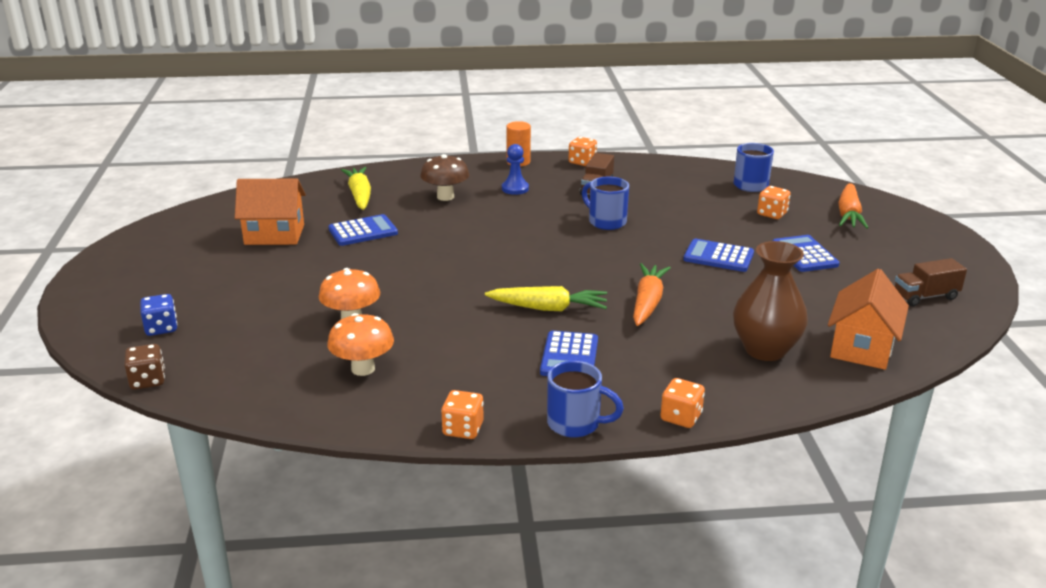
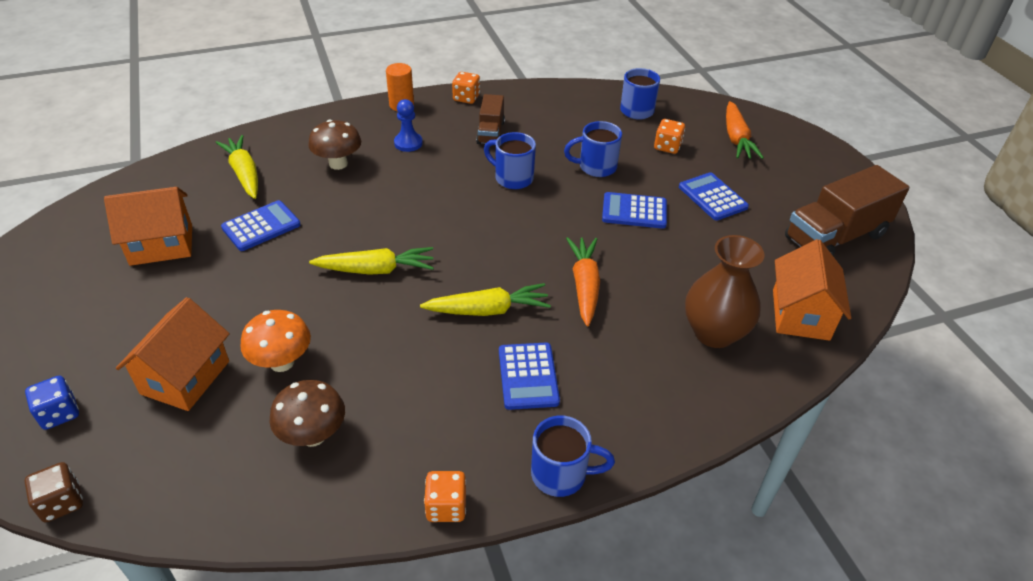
camera: 15 degrees left, 15 degrees up
(268, 319) = (185, 377): none -> orange house
(363, 369) = (313, 435): orange mushroom -> brown mushroom
(455, 270) = (376, 270): none -> yellow carrot
(681, 417) = (662, 443): orange dice -> none
(692, 222) = (596, 167): none -> blue mug
(925, 296) = (835, 237): brown truck -> brown truck, size x1.80

